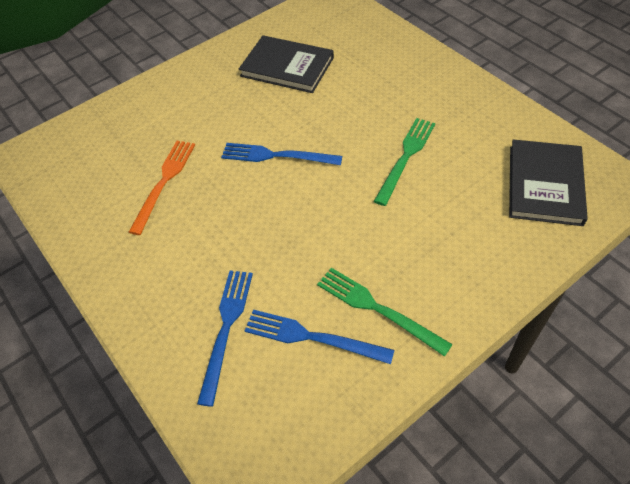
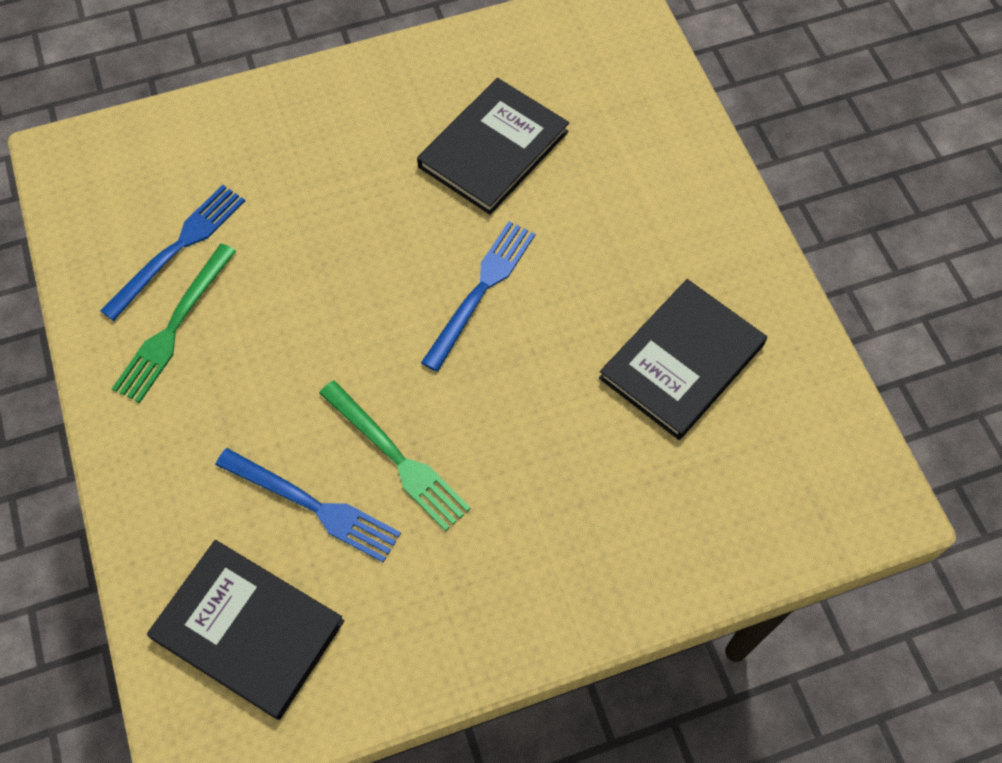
camera: 105 degrees right, 10 degrees up
(164, 182) = (493, 149): orange fork -> black book
(226, 329) = (236, 170): blue fork -> blue fork (312, 505)
(378, 309) = (174, 326): green fork -> green fork turned 150 degrees clockwise

